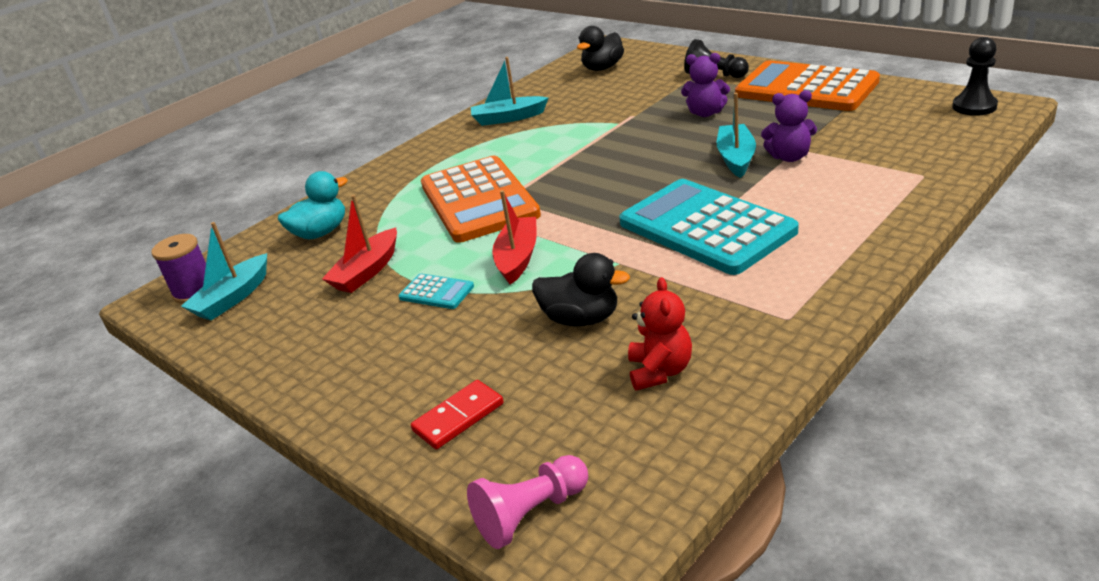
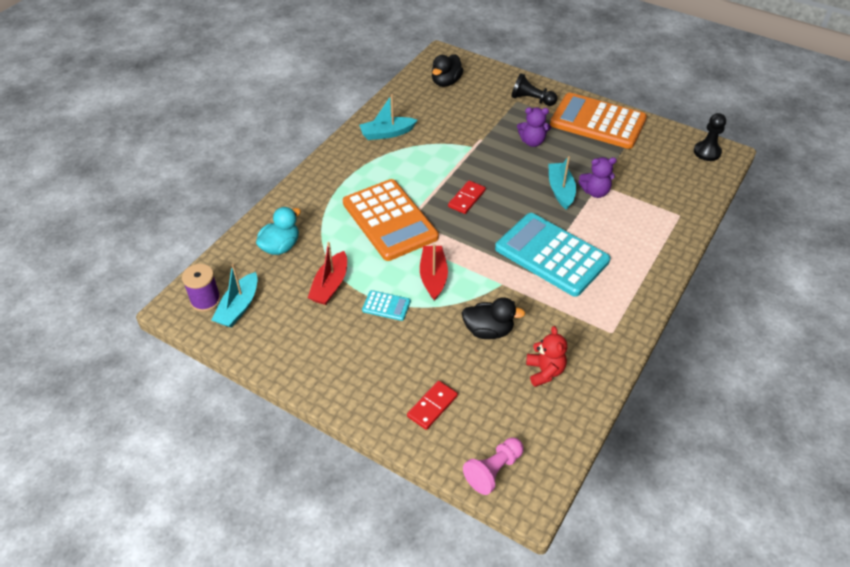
camera: 15 degrees left, 15 degrees up
(594, 173) = (466, 198): none -> red domino

